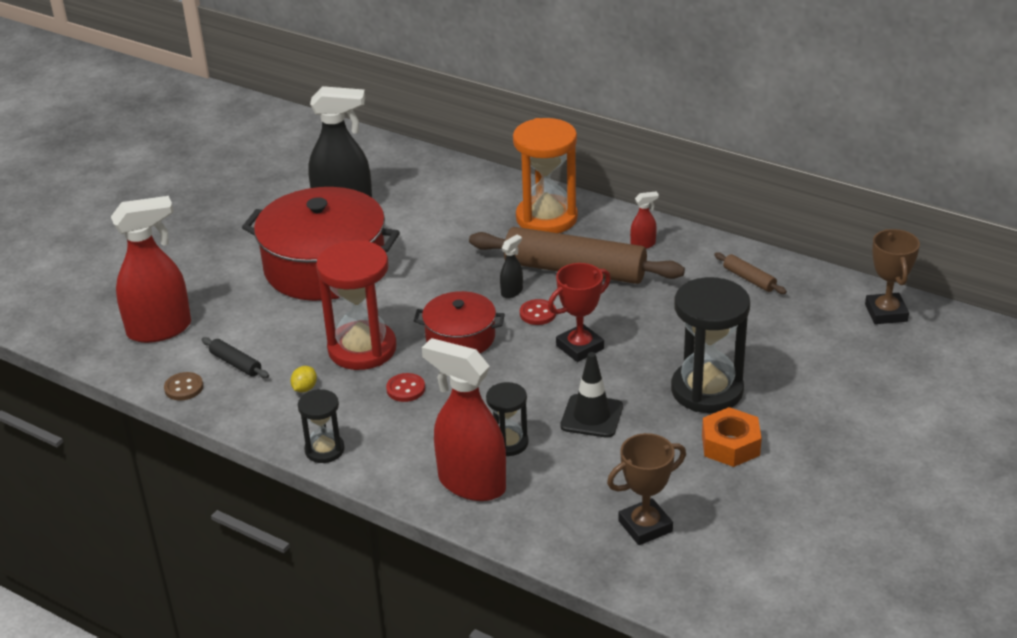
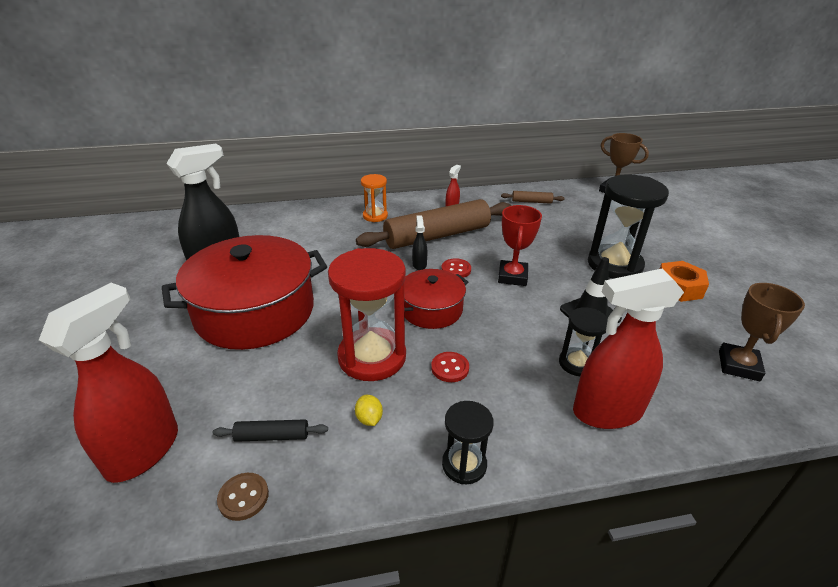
camera: 45 degrees left, 0 degrees up
(546, 218) = (375, 216): orange hourglass -> orange hourglass, size x0.53

